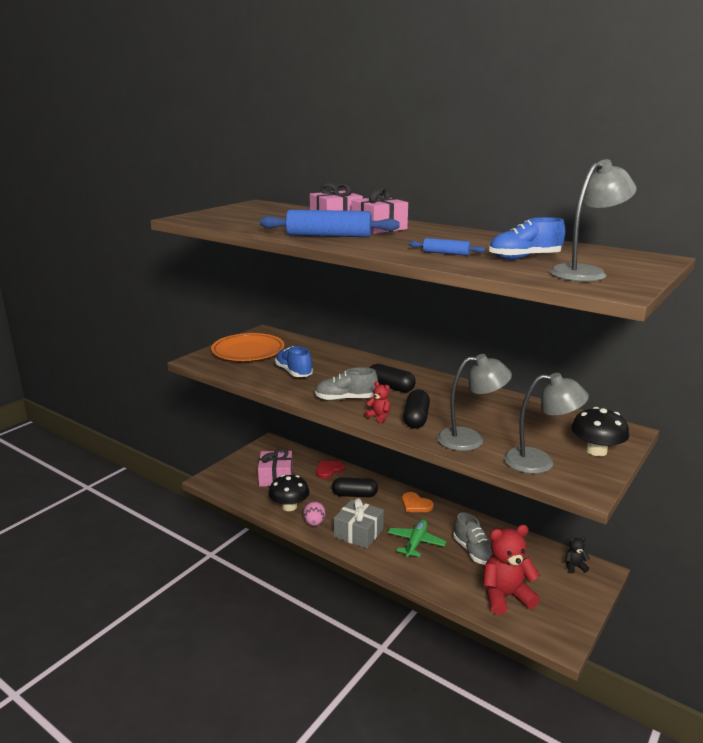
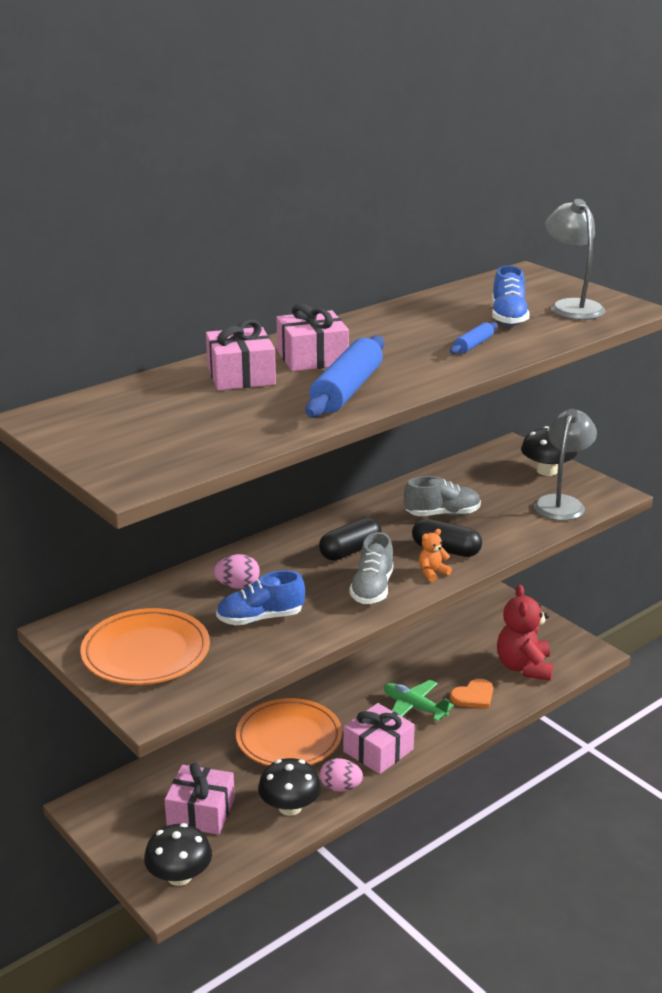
camera: 75 degrees left, 5 degrees up
(223, 480) = (179, 876): none -> black mushroom
(327, 362) = (237, 586): none -> pink egg
(329, 470) = (210, 752): red heart -> none
(354, 495) = (289, 738): black capsule -> orange plate
(358, 533) = (378, 750): grey gift -> pink gift
(379, 417) = (432, 573): red teddy bear -> orange teddy bear
(415, 504) = (335, 689): orange heart -> orange heart (473, 696)
(470, 439) = (506, 528): grey lamp -> none
(473, 552) = (445, 668): grey shoe -> grey shoe (442, 514)
(574, 566) = (489, 611): black teddy bear -> none

